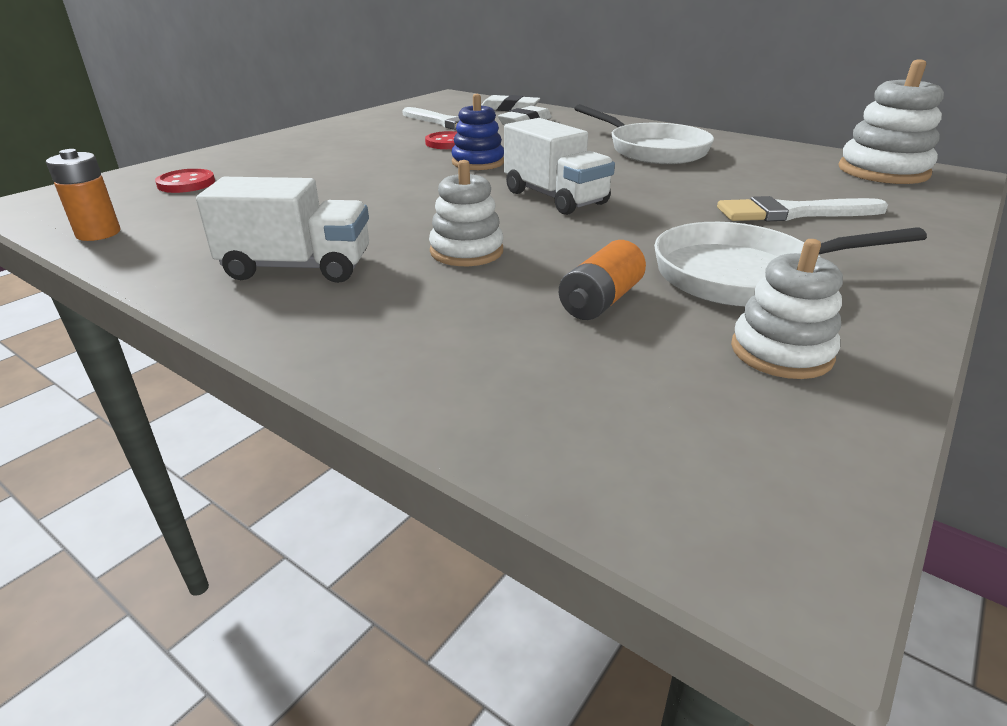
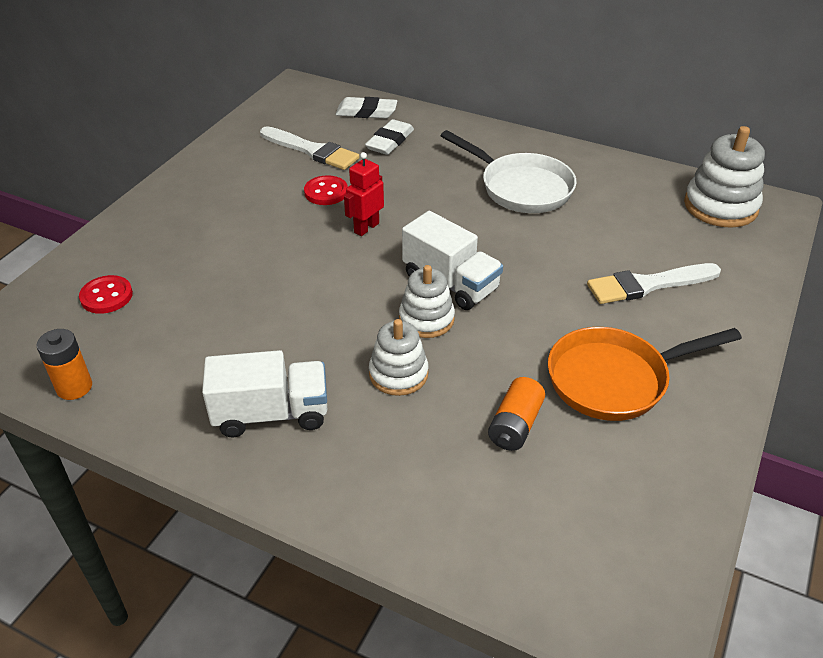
camera: 10 degrees left, 10 degrees up
(478, 162) = (366, 228): blue stacking toy -> red robot
(745, 276) = (615, 379): white pan -> orange pan
(781, 352) = (643, 466): white stacking toy -> white stacking toy (426, 319)

